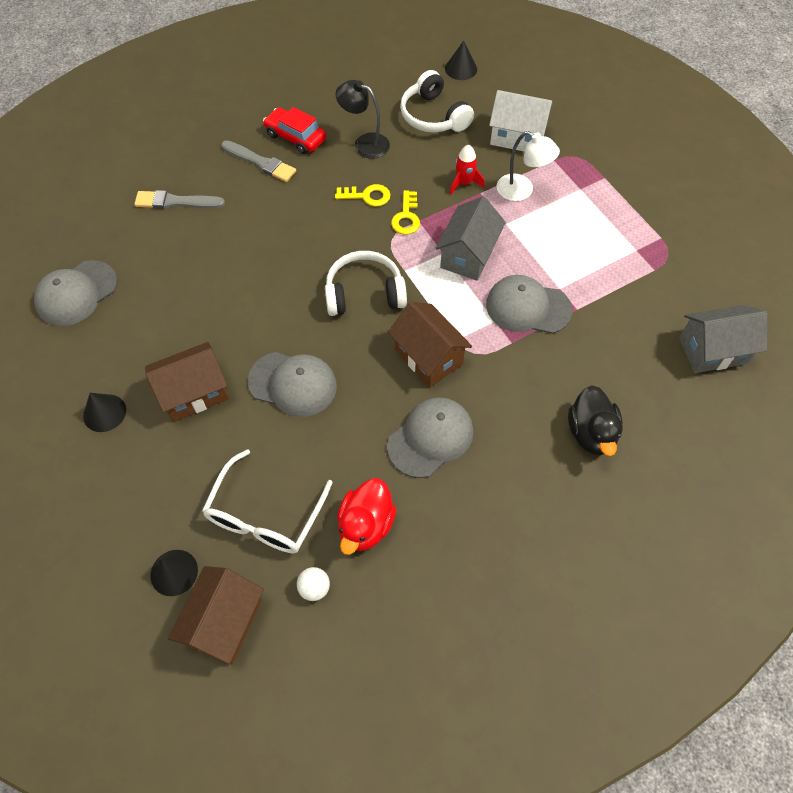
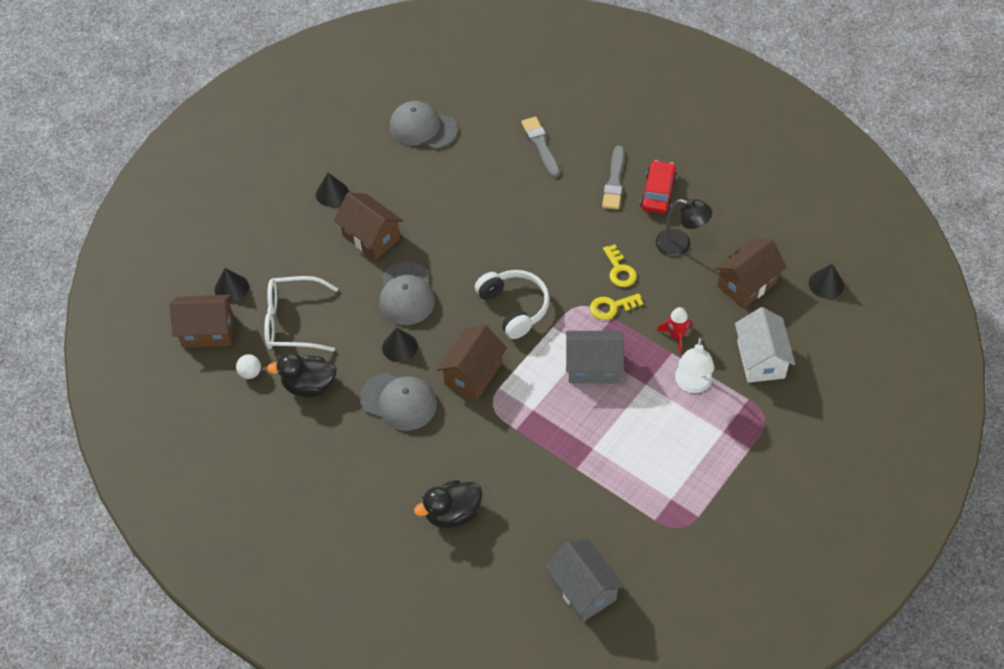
camera: 70 degrees right, 5 degrees down
(359, 413) = (399, 347): none -> black cone
(364, 143) = (680, 245): black lamp -> black lamp turned 105 degrees clockwise
(366, 525) = (309, 386): red duck -> black duck
(433, 116) = (747, 284): white headphones -> brown house
(528, 307) = (559, 430): grey cap -> none

